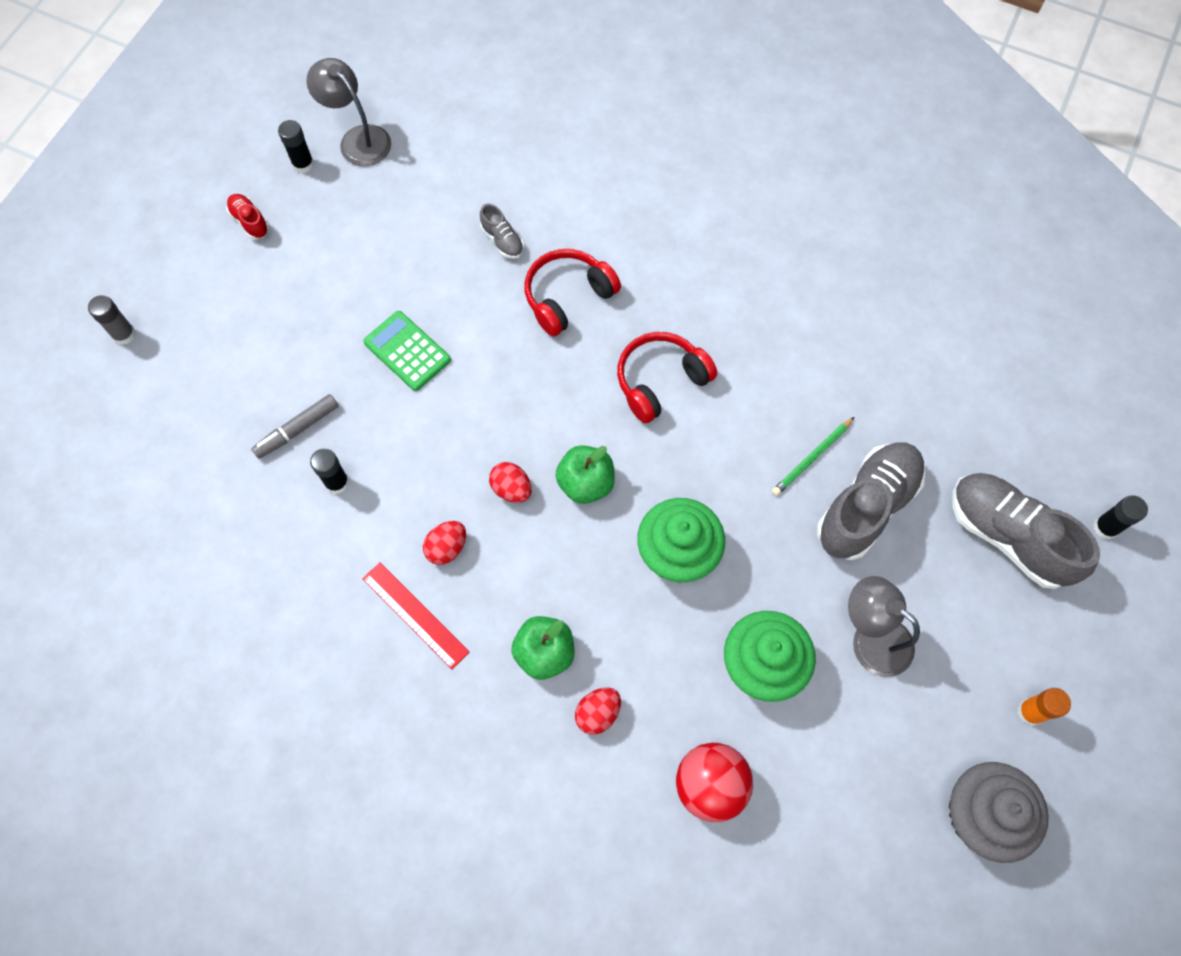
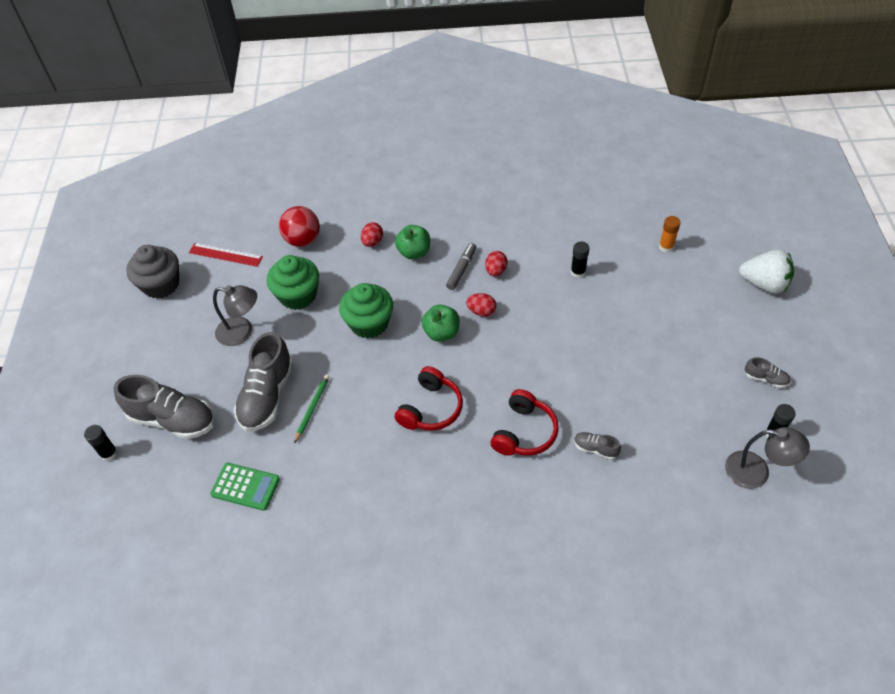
camera: 155 degrees right, 15 degrees down
(124, 334) = (764, 284): grey glue stick -> white strawberry
(250, 221) = (765, 379): red shoe -> grey shoe
(297, 430) = (622, 285): grey marker -> grey marker (461, 269)
(407, 351) = (598, 352): green calculator -> green calculator (245, 486)
(415, 614) = (490, 239): red ruler -> red ruler (225, 255)
(1030, 712) = (142, 337): orange glue stick -> orange glue stick (666, 247)

